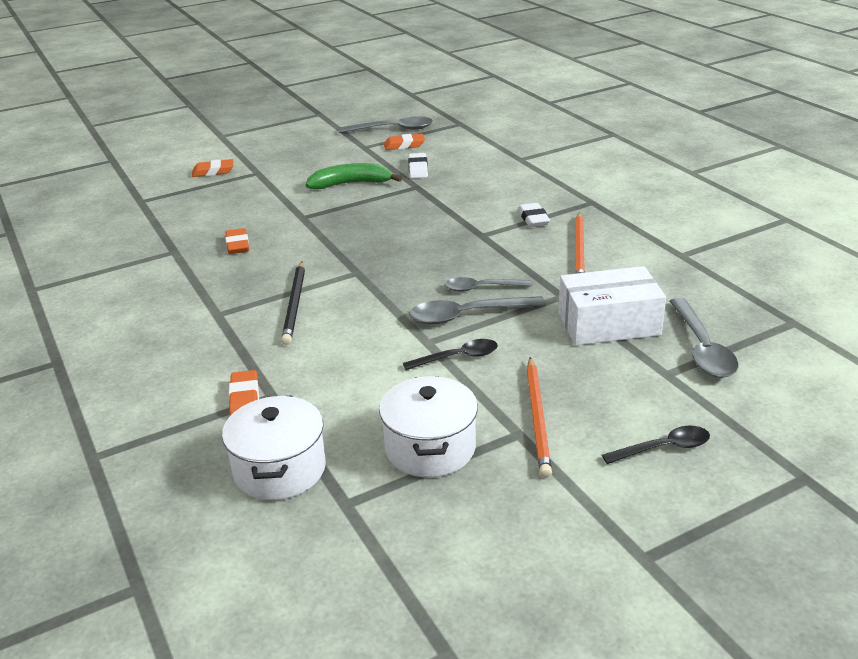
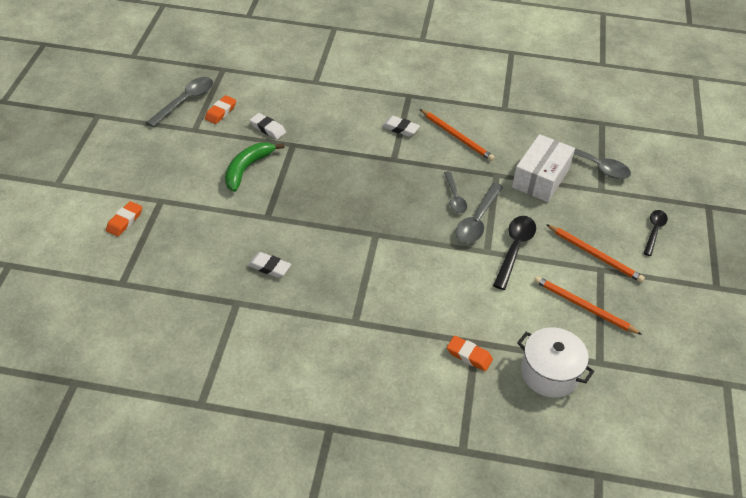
camera: 55 degrees left, 15 degrees up
(237, 245) = (269, 267): orange eraser -> white eraser
(295, 304) = (384, 281): black pencil -> none
(430, 448) = (583, 307): white pot -> orange pencil
(457, 357) = (514, 249): black spoon -> black spoon, size x1.52
(481, 288) = (454, 197): grey spoon -> grey spoon turned 45 degrees counterclockwise

